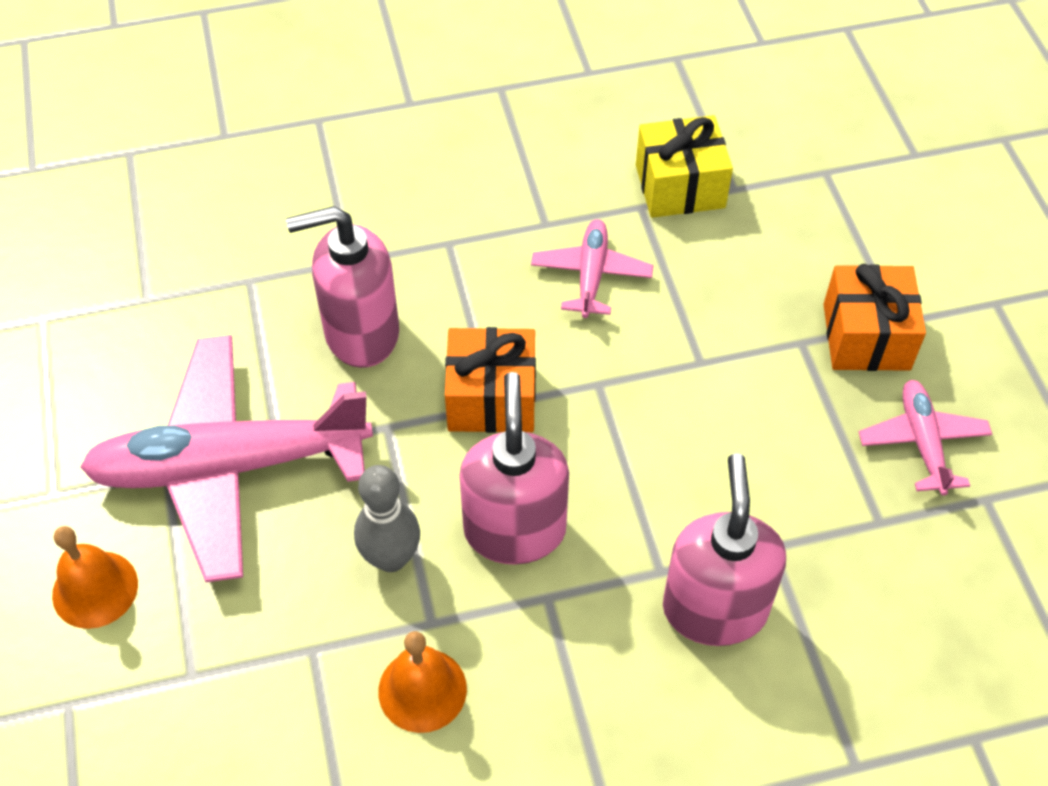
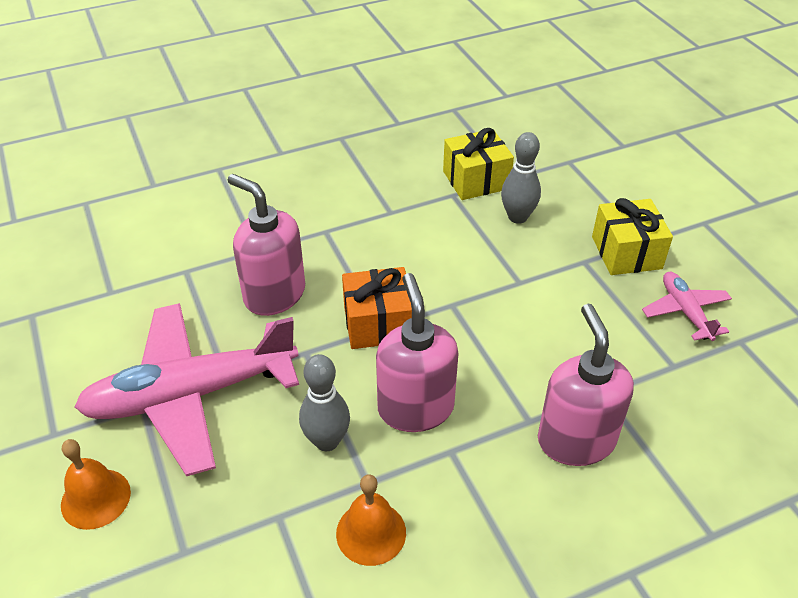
camera: 10 degrees left, 10 degrees down
(361, 333) = (274, 294): pink soap dispenser -> pink soap dispenser turned 60 degrees clockwise
(591, 275) = (429, 238): pink plane -> none
(724, 257) = (517, 217): none -> grey bowling pin
(866, 336) = (626, 252): orange gift -> yellow gift

